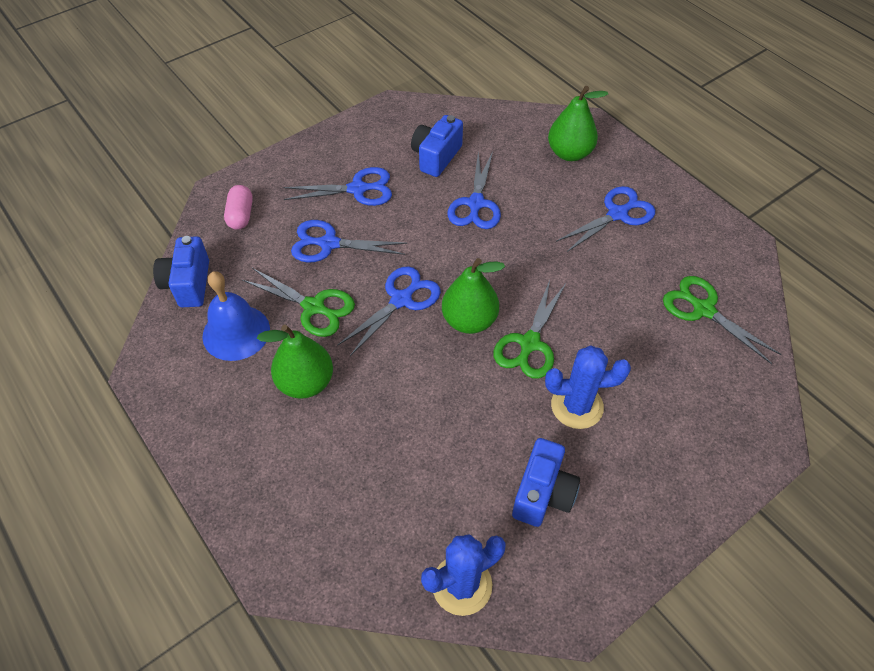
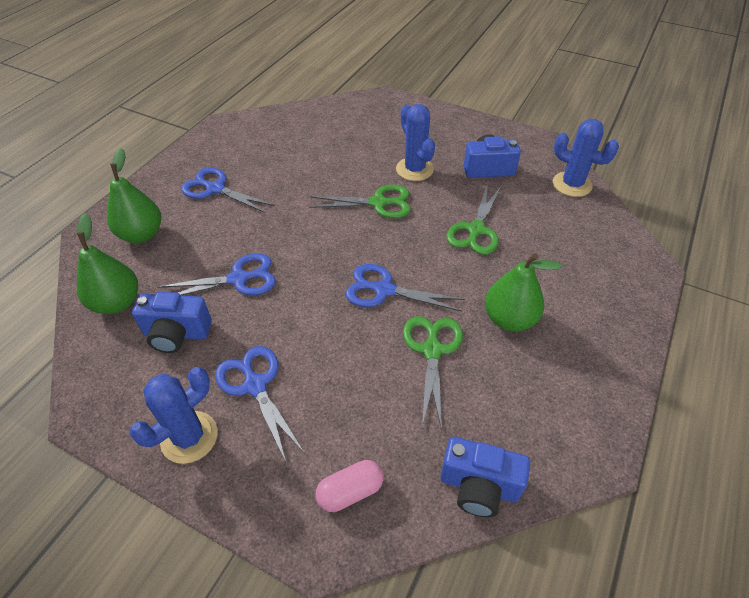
camera: 115 degrees left, 5 degrees down
(188, 284) = (479, 486): blue camera -> blue camera turned 45 degrees clockwise
(236, 332) = (502, 400): blue bell -> none
(329, 244) = (348, 375): blue scissors -> none
(340, 149) = (189, 437): none -> blue cactus
(469, 320) = (378, 241): green pear -> green pear (117, 303)
(703, 309) = (296, 133): green scissors -> green scissors (476, 230)

